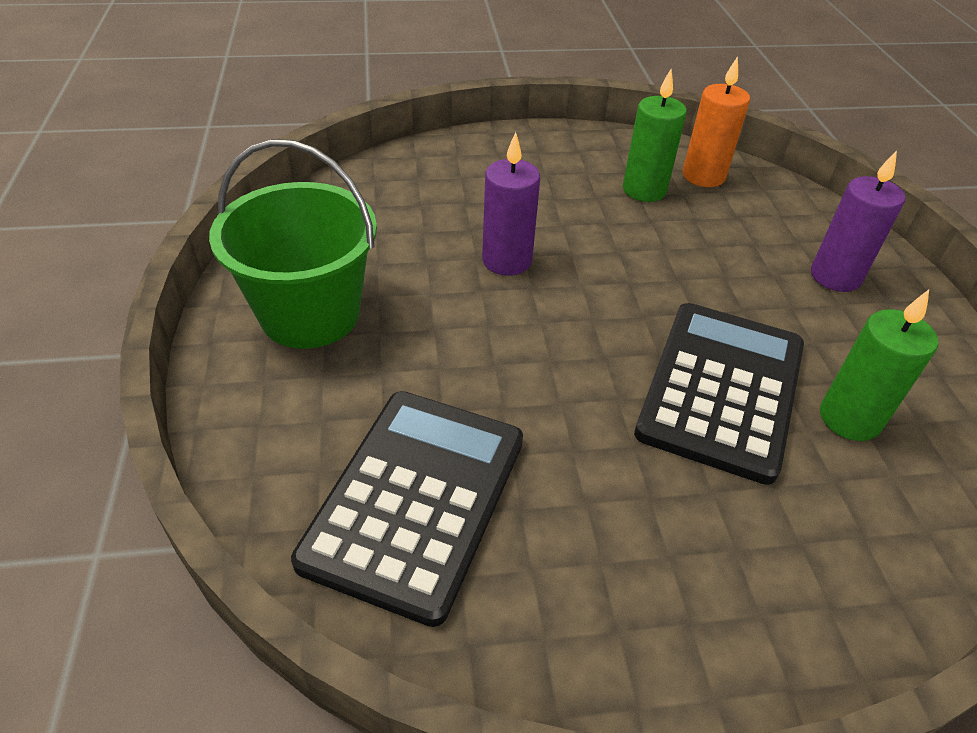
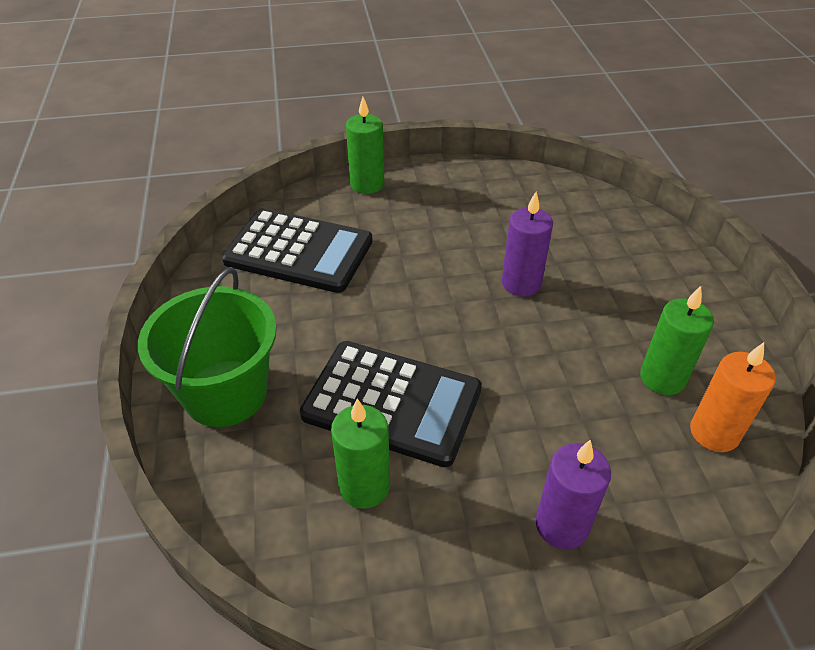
camera: 90 degrees right, 0 degrees up
(243, 402) = (367, 184): none -> green candle
(310, 314) = (443, 197): green bucket -> green bucket (225, 393)

